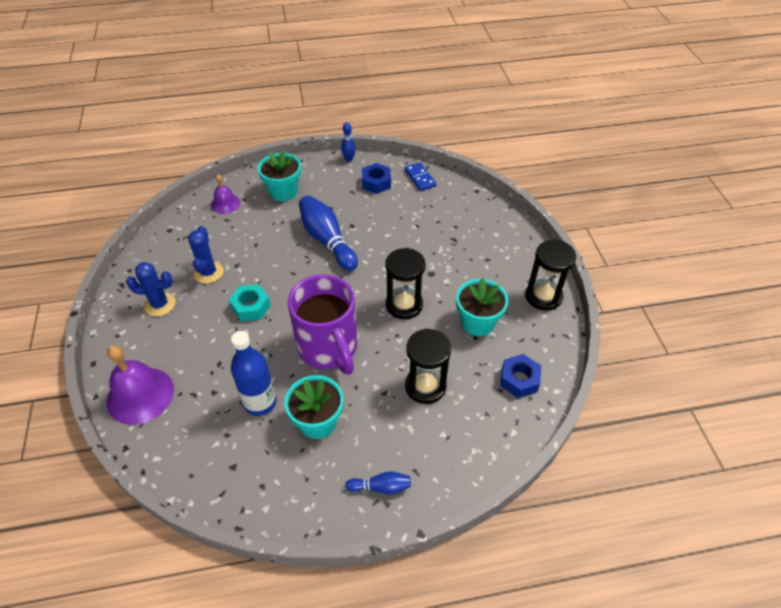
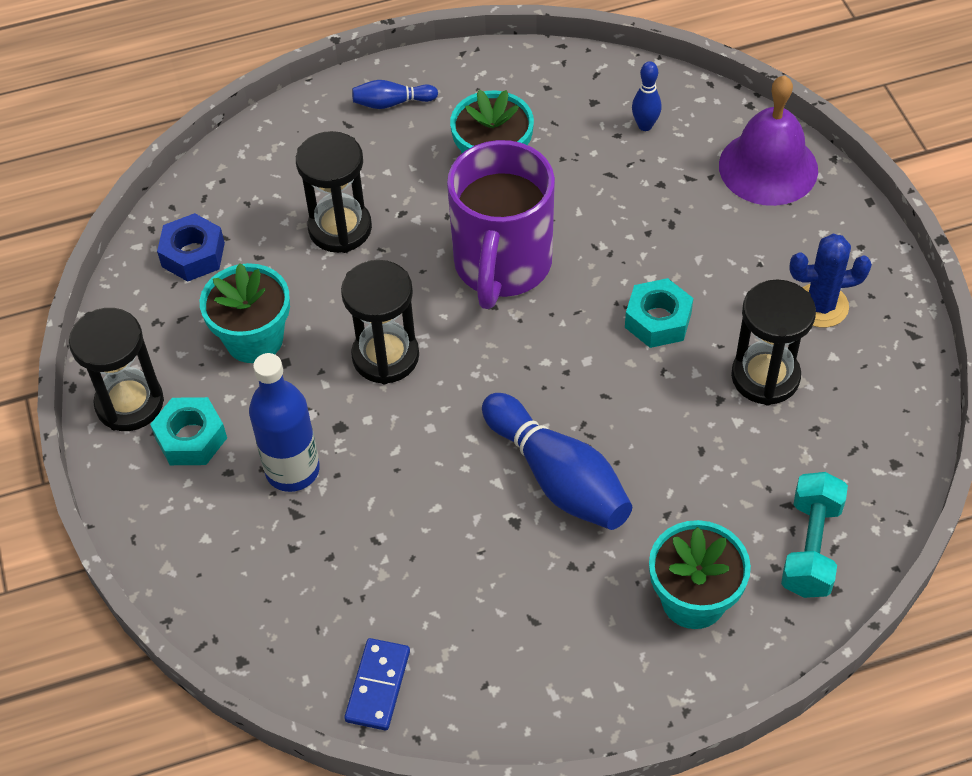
camera: 175 degrees right, 5 degrees up
(208, 272) = (765, 377): blue cactus -> black hourglass
(225, 204) = (810, 547): purple bell -> turquoise dumbbell
(260, 402) = (585, 178): blue bottle -> blue bottle (292, 470)
(329, 349) = (502, 266): purple mug -> purple mug turned 135 degrees counterclockwise
(349, 159) = (565, 732): blue bowling pin -> blue bowling pin (645, 125)
(376, 183) = (482, 657): blue nut -> none
(420, 178) = (378, 686): blue domino -> blue domino turned 45 degrees clockwise
(508, 276) = (191, 438): none -> turquoise nut

